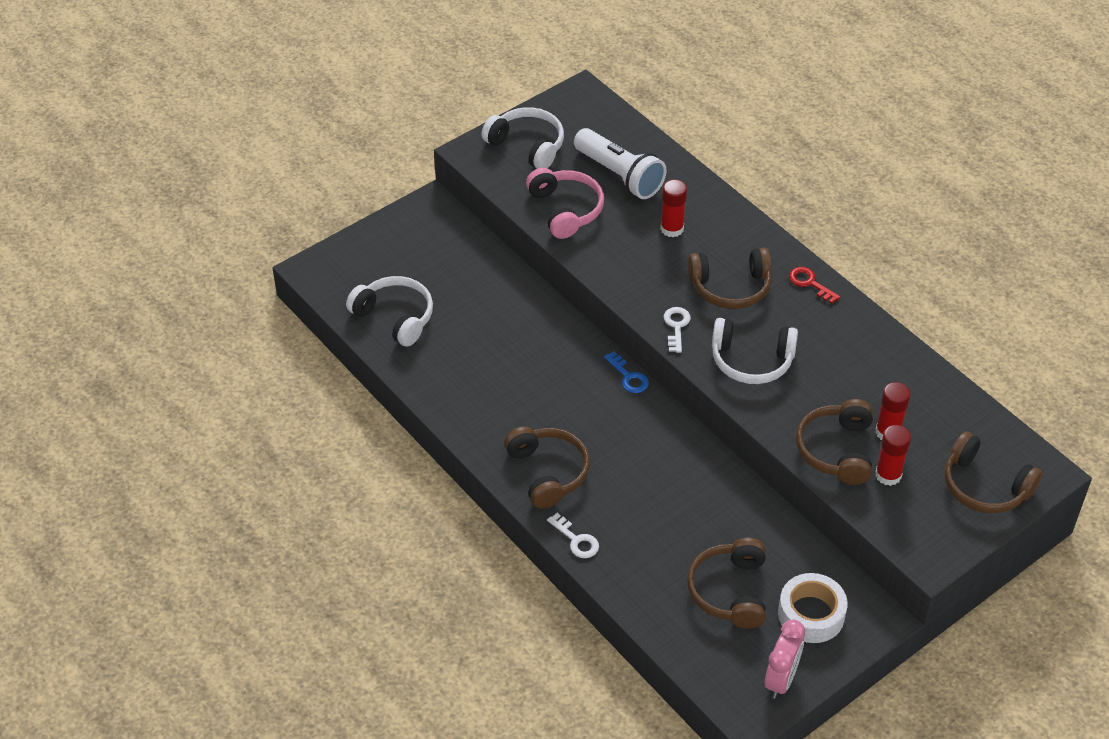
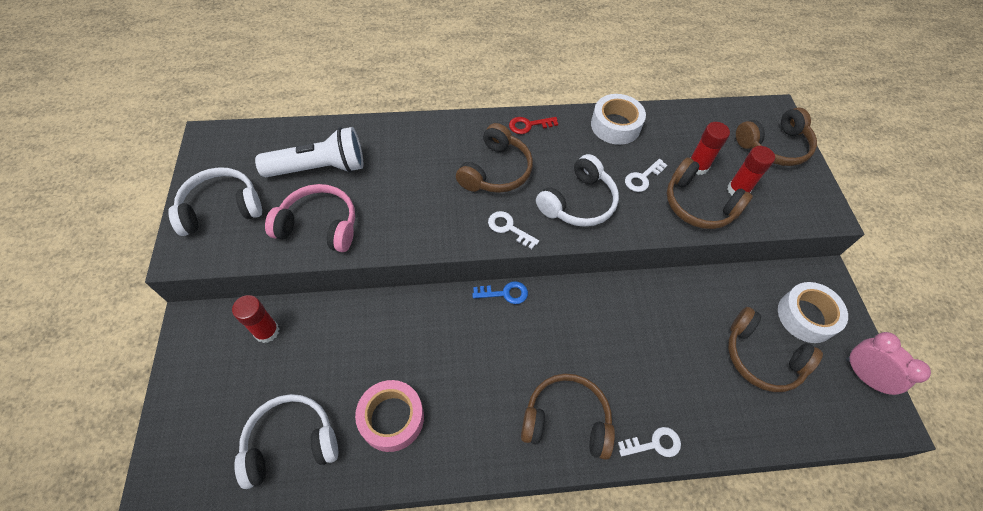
camera: 60 degrees left, 10 degrees up
(459, 363) = (392, 418): none -> pink tape
(672, 229) = (406, 170): red glue stick -> red glue stick (267, 331)
(828, 395) = (642, 178): none -> white key
(878, 347) = (615, 125): none -> white tape

